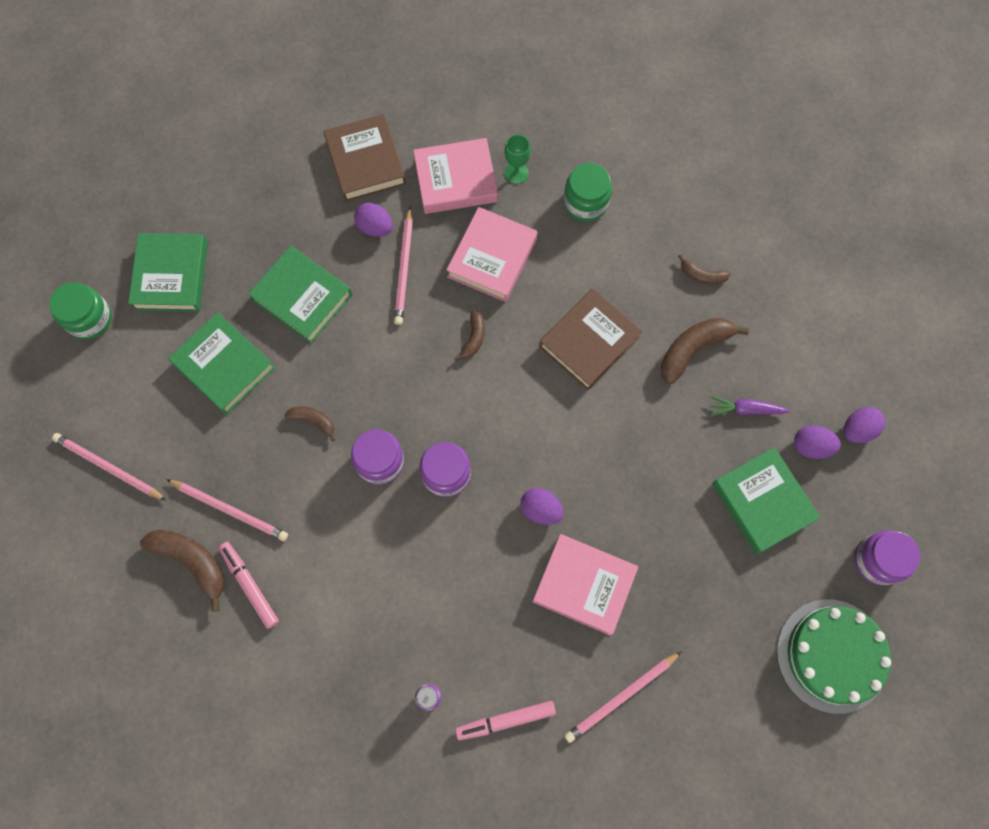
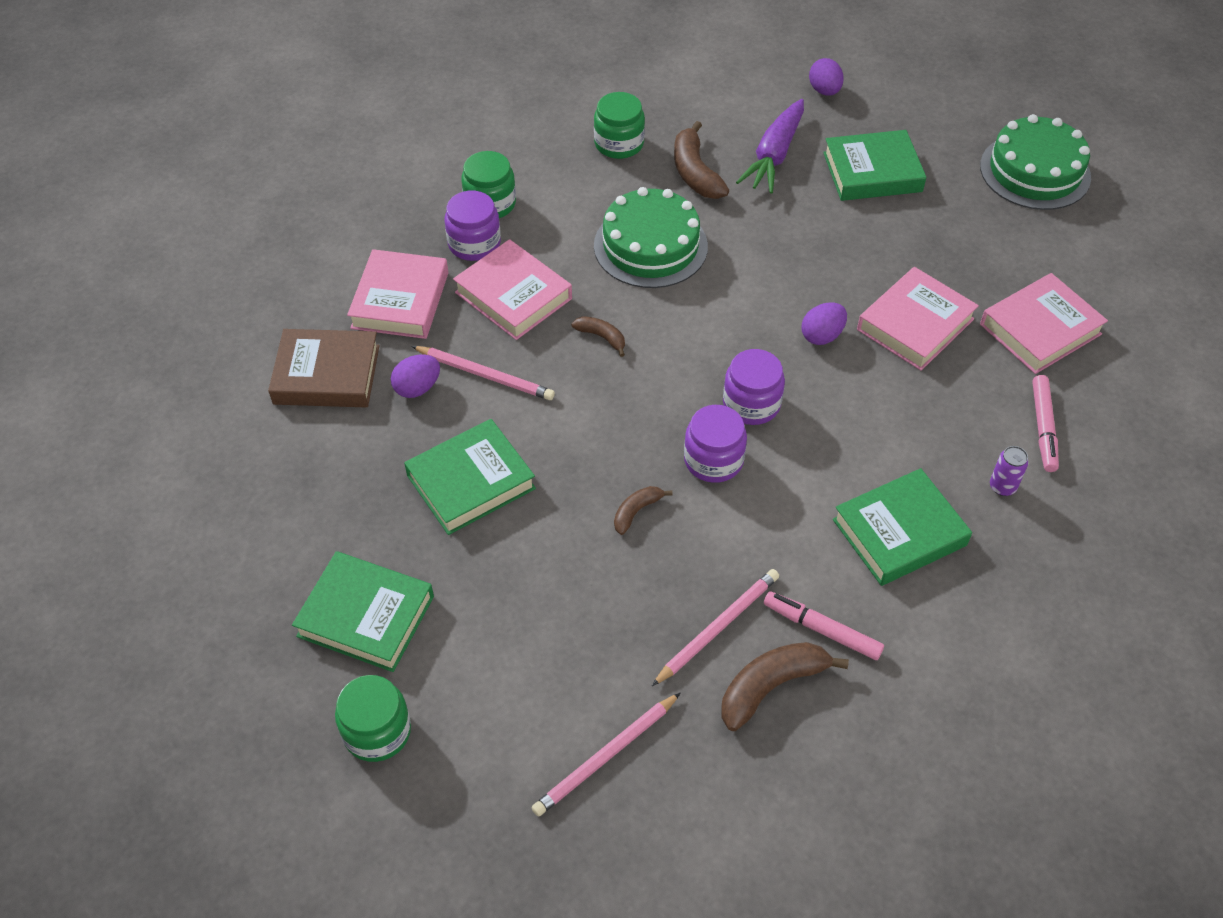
camera: 70 degrees left, 20 degrees down
(224, 366) = (522, 587): green book -> green book (899, 532)
(250, 585) = (822, 630): pink marker -> pink marker turned 45 degrees clockwise
(516, 173) = (422, 248): green goblet -> none
(589, 342) = (650, 246): brown book -> green cake
(621, 697) = (1040, 329): pink pencil -> pink book
(702, 275) = (619, 144): brown banana -> green jar
(746, 409) = (774, 155): purple carrot -> purple carrot, size x1.74
(811, 446) = (829, 124): purple egg -> none
(877, 560) = (953, 116): purple jar -> purple jar (474, 244)

